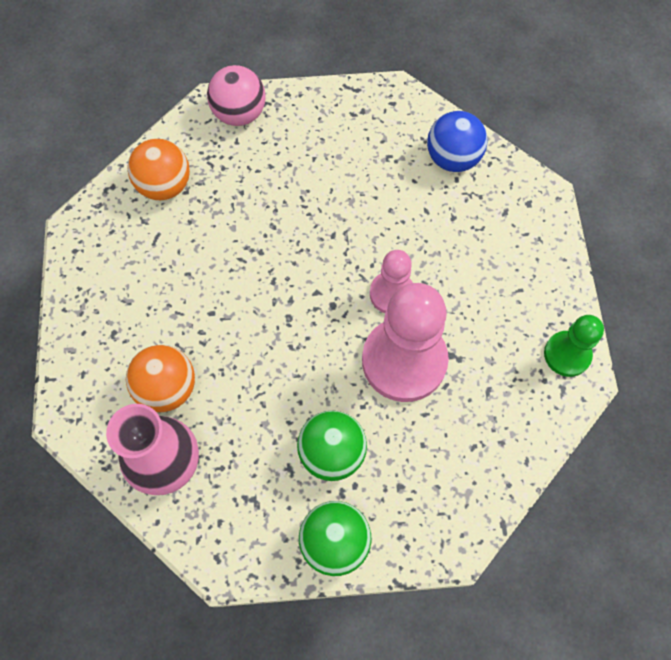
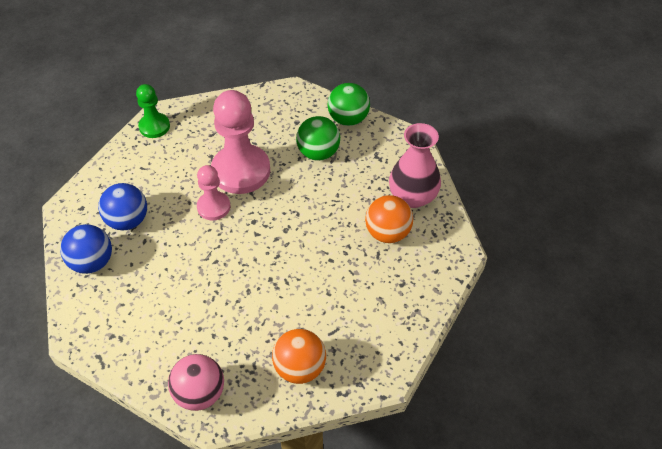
camera: 145 degrees left, 15 degrees down
(466, 220) = (128, 220): none -> blue ball

